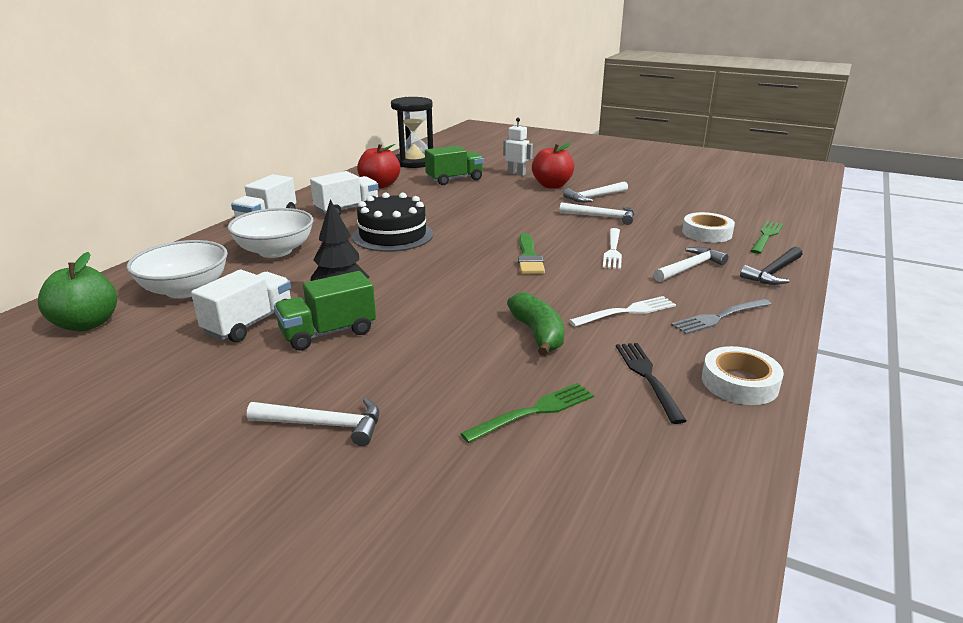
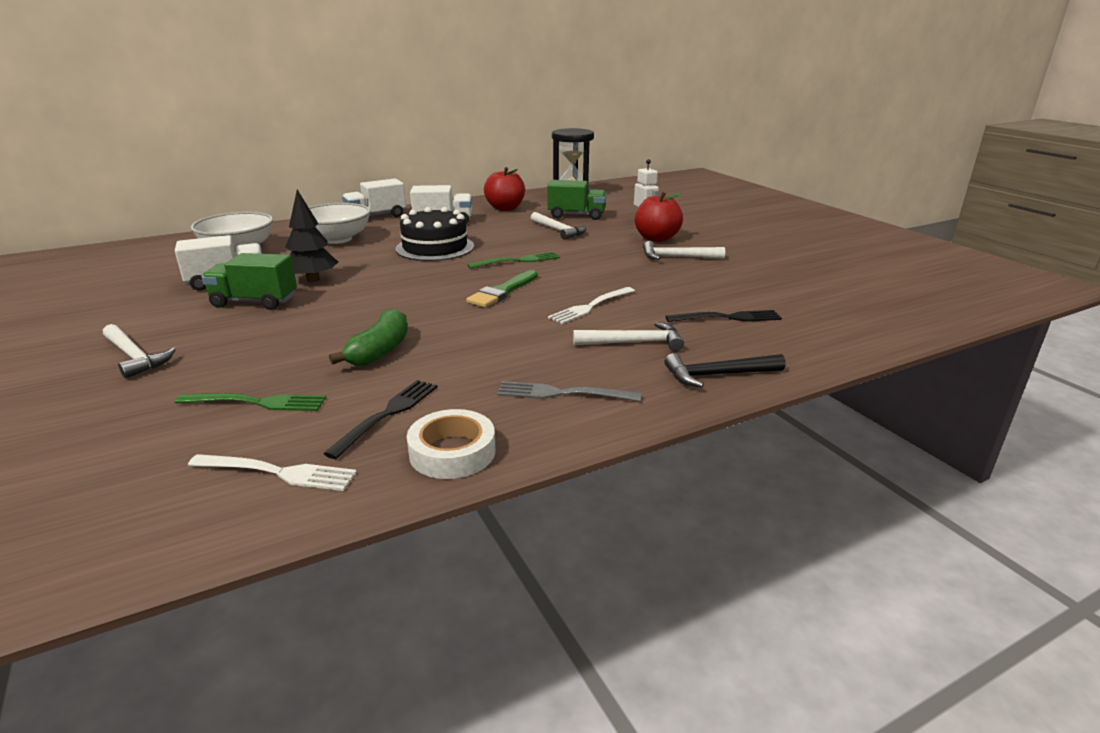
camera: 35 degrees right, 0 degrees up
(87, 324) = (155, 256): green apple -> none
(602, 217) = (645, 276): white hammer -> white hammer (558, 231)
(626, 312) = (487, 359): white fork -> white fork (277, 472)
(707, 233) = (727, 318): white tape -> black fork
(766, 236) = (795, 339): green fork -> green fork (517, 261)

